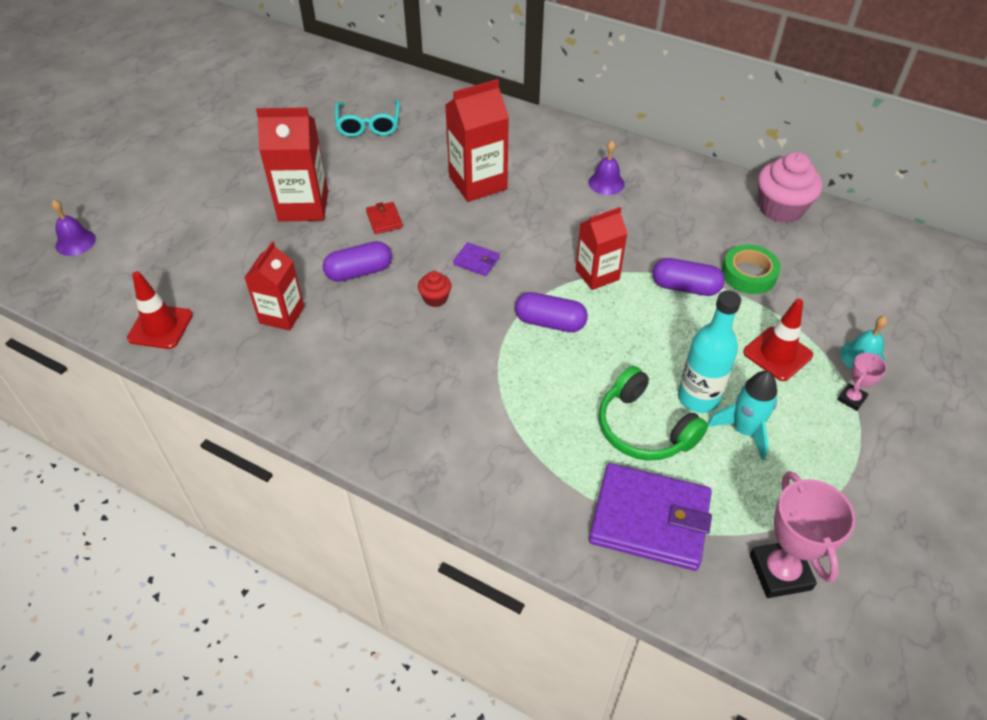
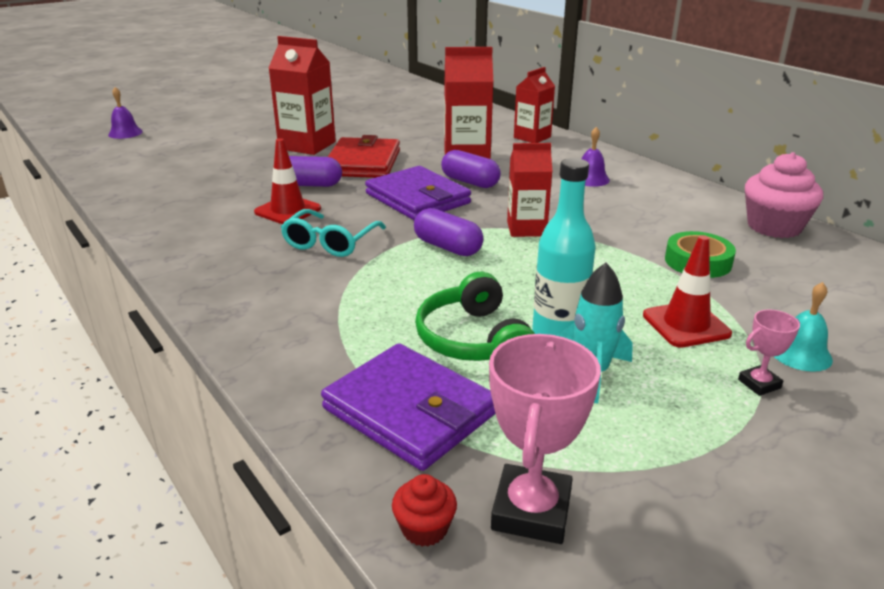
camera: 25 degrees right, 20 degrees down
(160, 327) = (124, 181): red traffic cone -> red traffic cone (288, 210)
(282, 315) = (220, 194): red carton -> red carton (532, 137)
(368, 125) = (407, 117): turquoise glasses -> turquoise glasses (330, 242)
(384, 220) = (363, 163): red wallet -> red wallet, size x2.26
(435, 298) = (356, 211): red cupcake -> red cupcake (424, 528)
(476, 261) = (417, 198): purple wallet -> purple wallet, size x2.26
(685, 287) = (614, 255): purple capsule -> purple capsule (470, 182)

